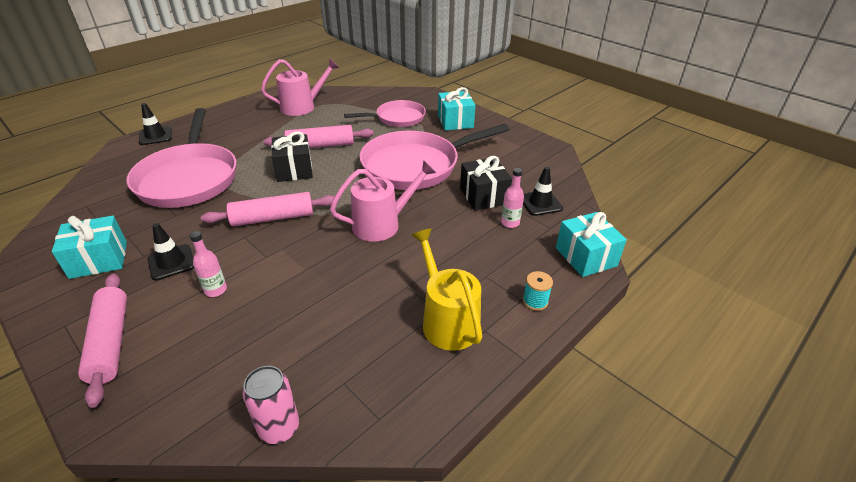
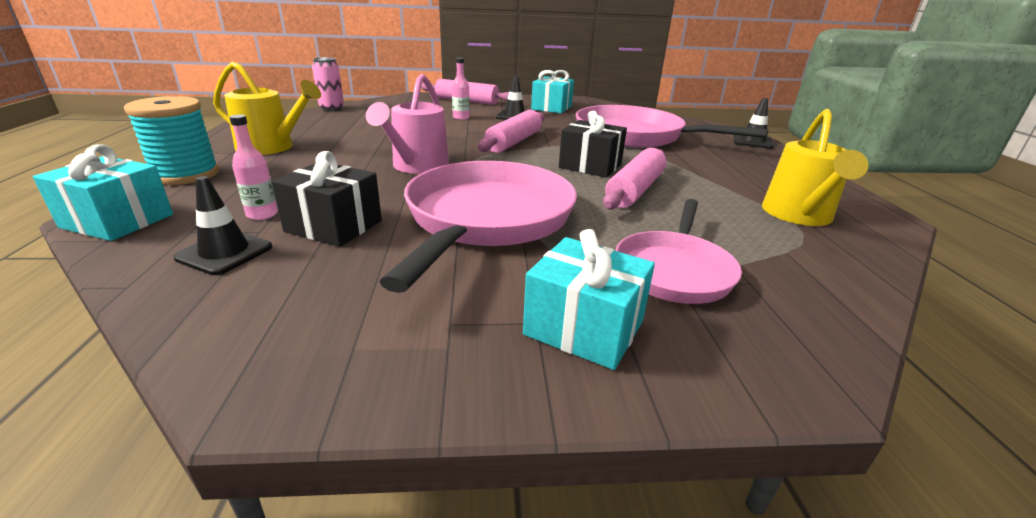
camera: 130 degrees right, 10 degrees down
(302, 107) = (798, 215): pink watering can -> yellow watering can
(535, 301) = (186, 175): turquoise spool -> turquoise spool, size x2.07

